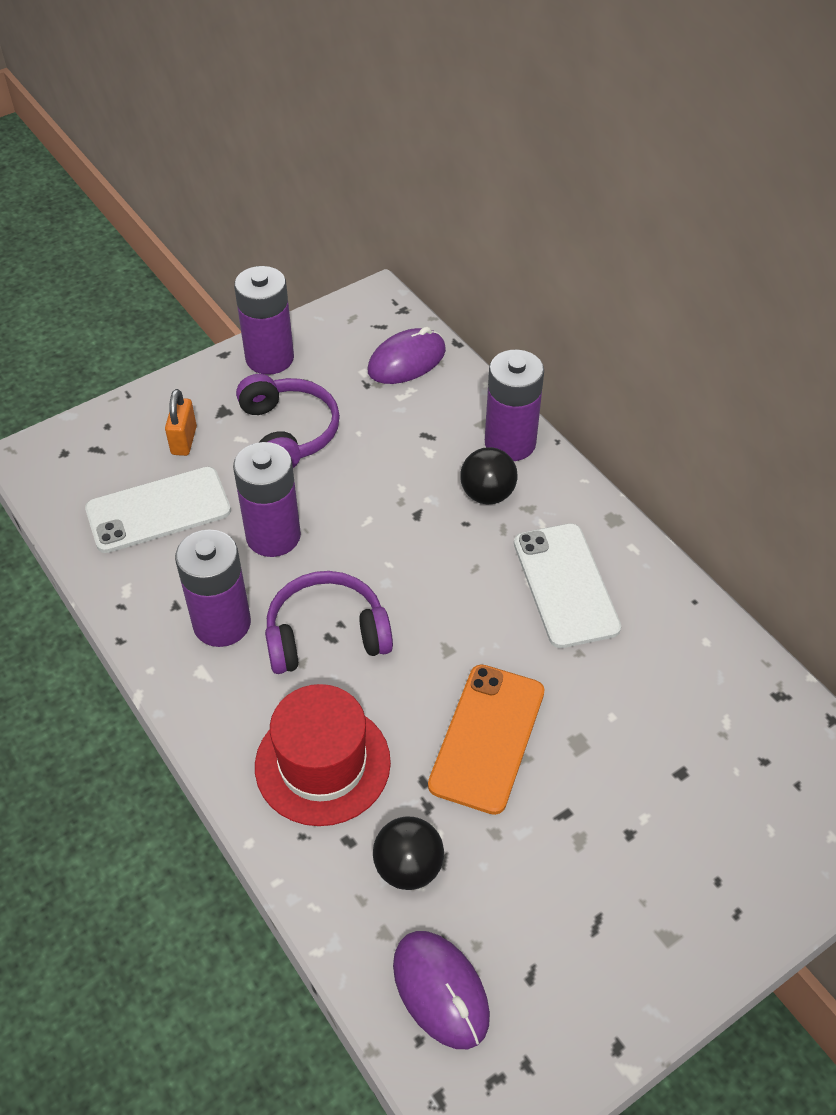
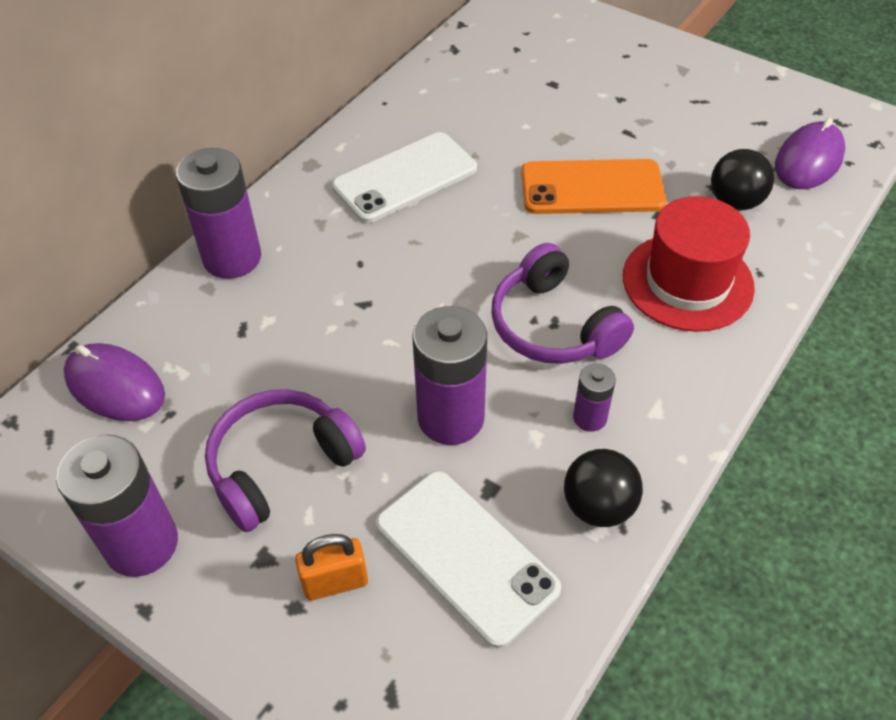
camera: 110 degrees left, 0 degrees up
(222, 623) = (590, 417): purple battery -> purple battery, size x0.51
(487, 494) = (313, 257): black ball -> black ball (598, 506)

